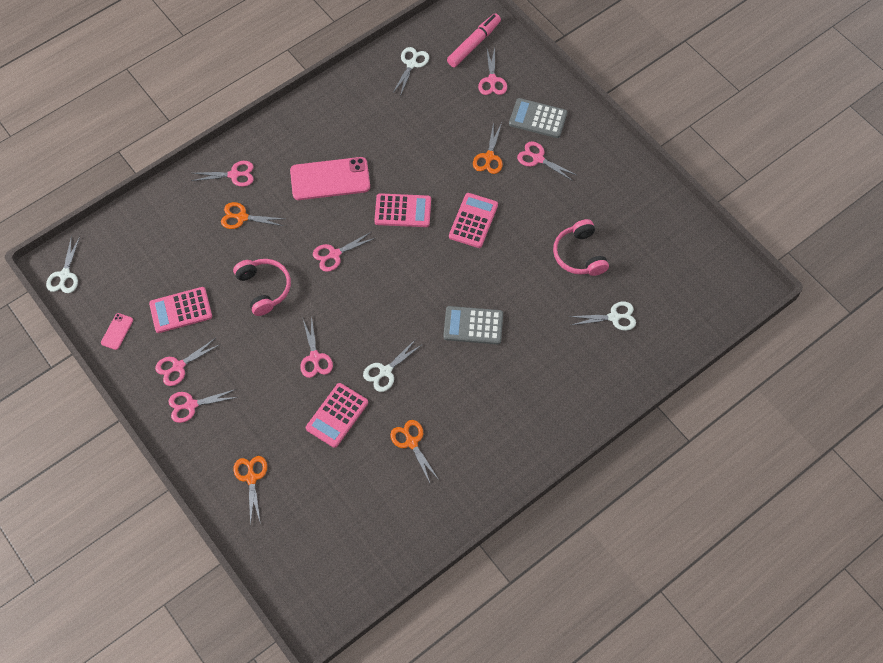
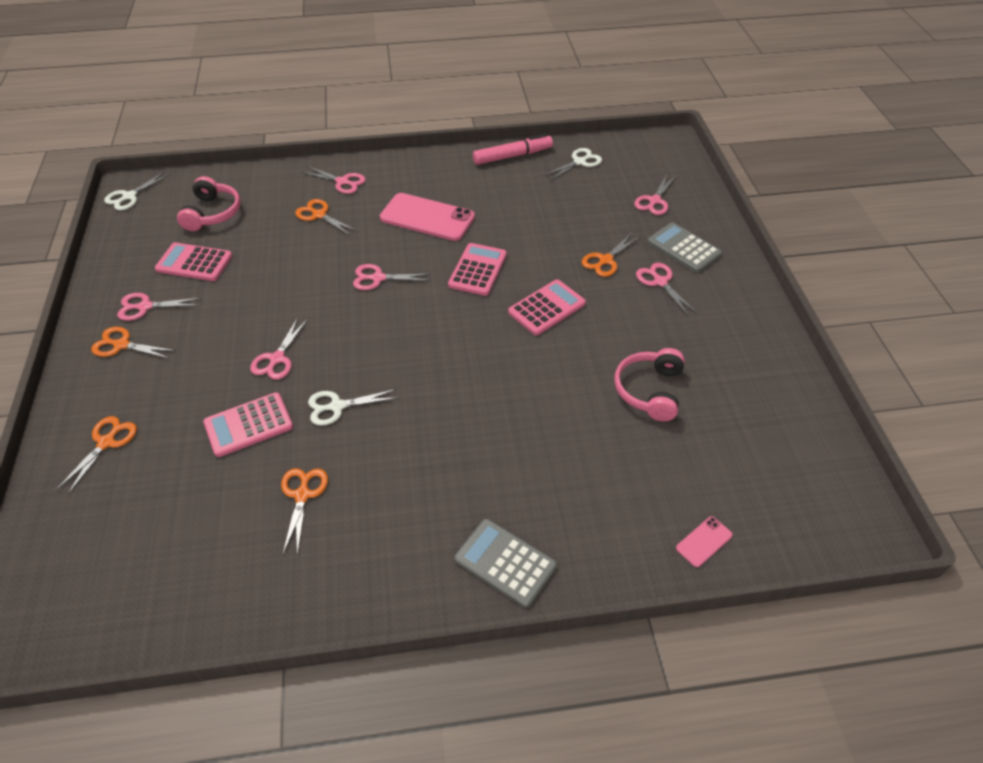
camera: 30 degrees right, 15 degrees down
(117, 331) = (124, 255): pink phone -> pink phone (704, 541)
(191, 405) = (122, 345): pink scissors -> orange scissors
(264, 288) = (285, 278): pink headphones -> pink headphones (212, 213)
(403, 211) = (477, 270): pink calculator -> pink calculator turned 105 degrees counterclockwise
(473, 325) = (470, 406): grey calculator -> grey calculator (505, 562)
(474, 44) = (655, 168): pink marker -> pink marker (512, 156)
(614, 317) = (652, 476): white scissors -> none

